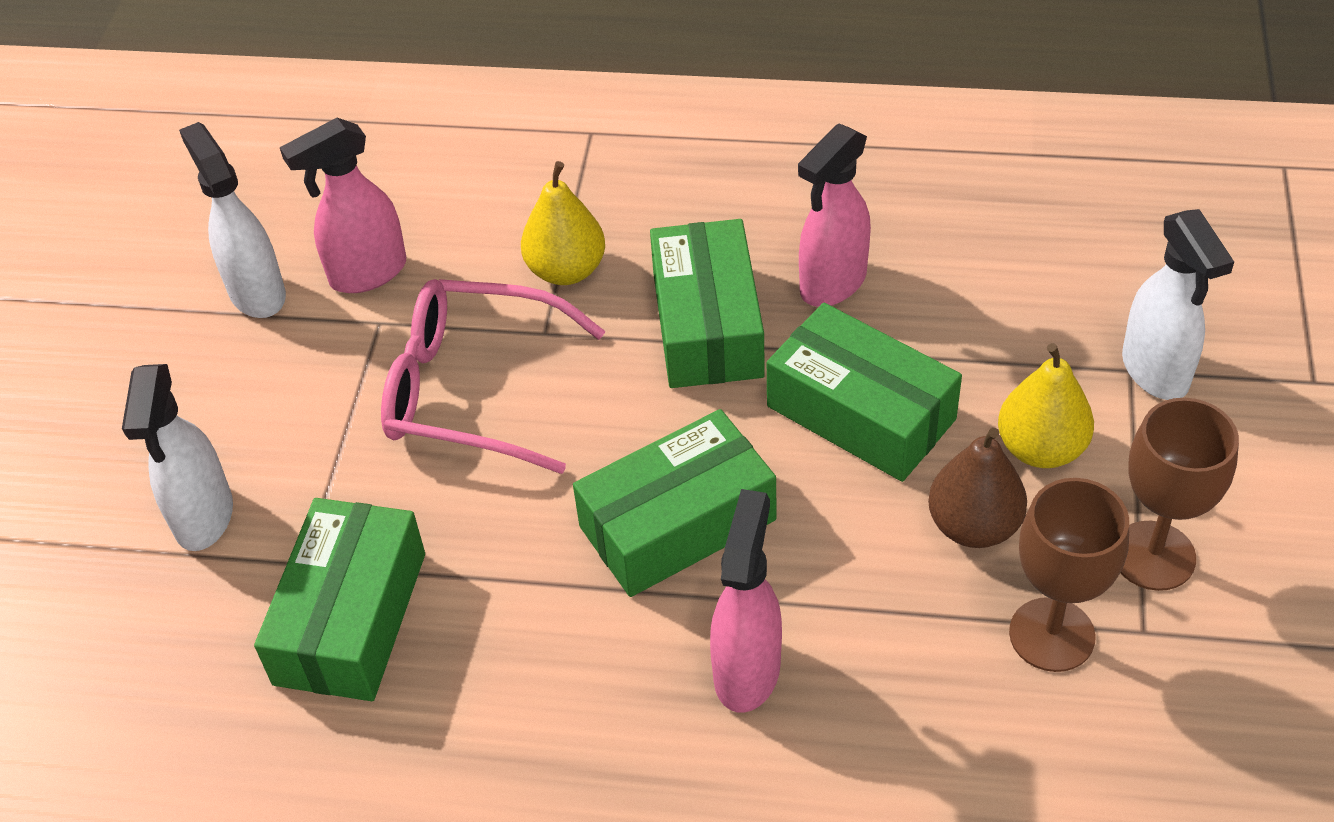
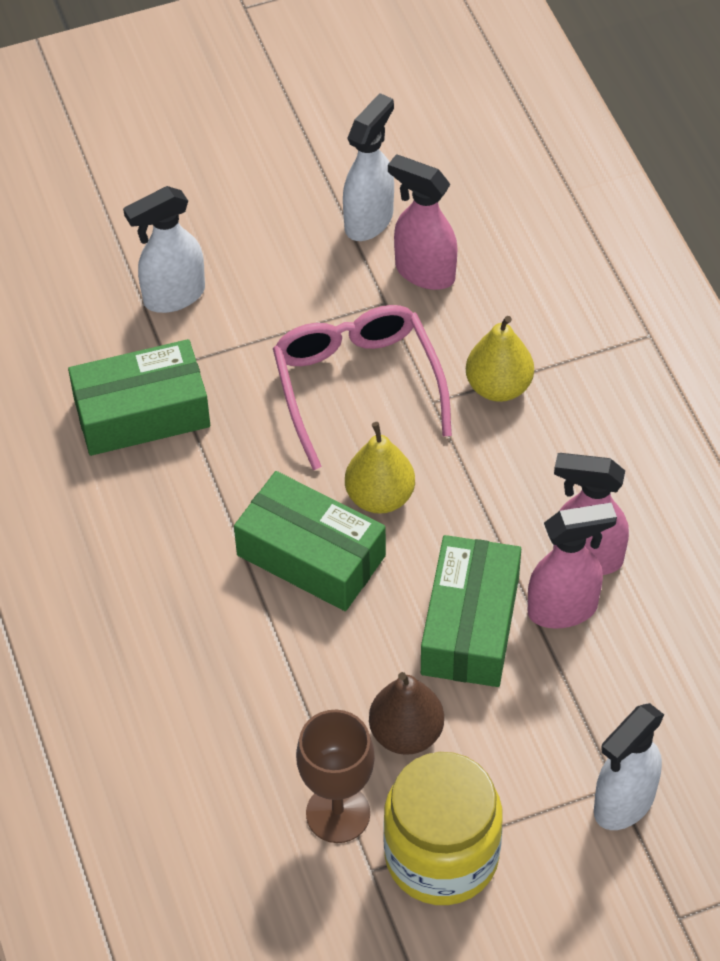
camera: 60 degrees right, 5 degrees up
(707, 325) = (498, 496): green box -> none
(747, 670) = (216, 645): pink spray bottle -> pink spray bottle (563, 609)
(1041, 448) = (502, 751): yellow pear -> yellow pear (380, 497)
(1153, 556) = (441, 856): brown goblet -> yellow jar

